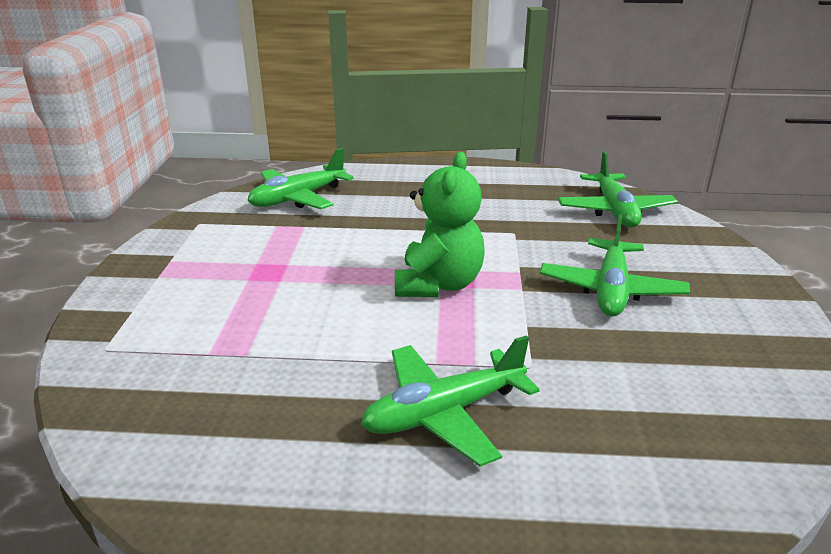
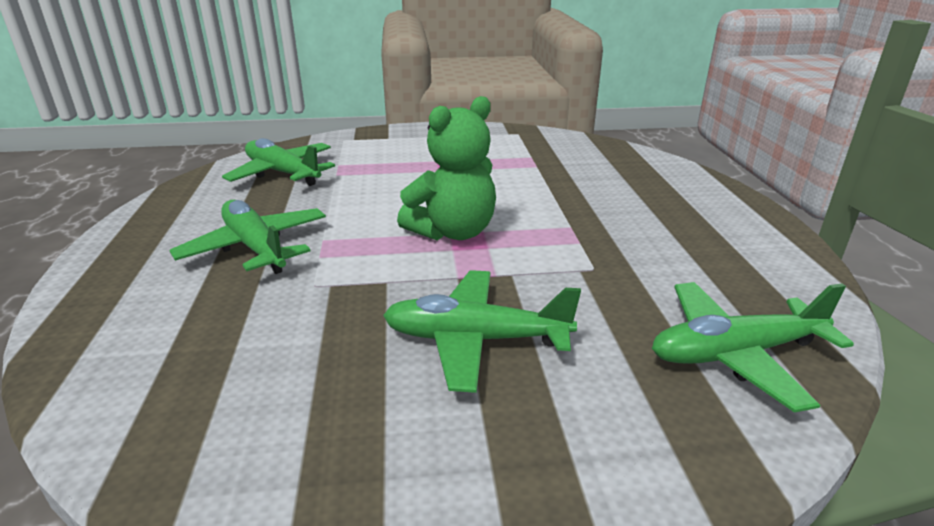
camera: 80 degrees right, 0 degrees up
(298, 198) = (592, 157): green plane -> green plane (283, 173)
(438, 284) = (453, 232): green teddy bear -> green teddy bear turned 45 degrees counterclockwise

